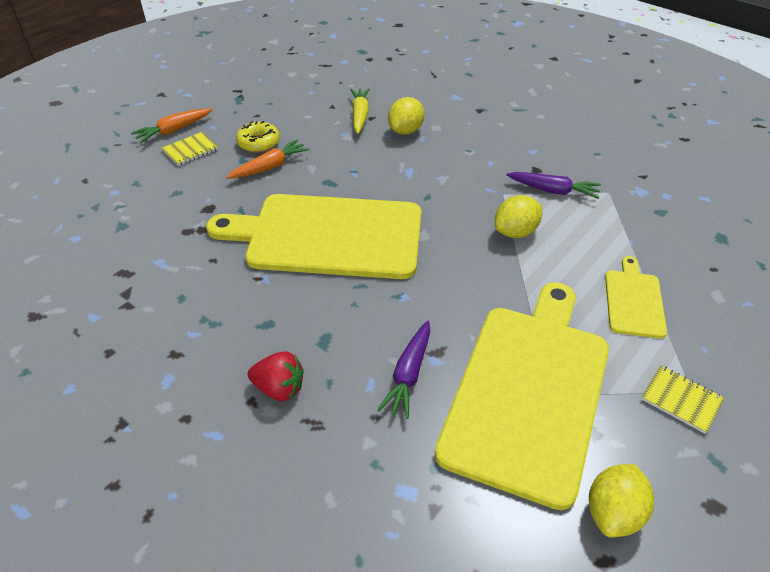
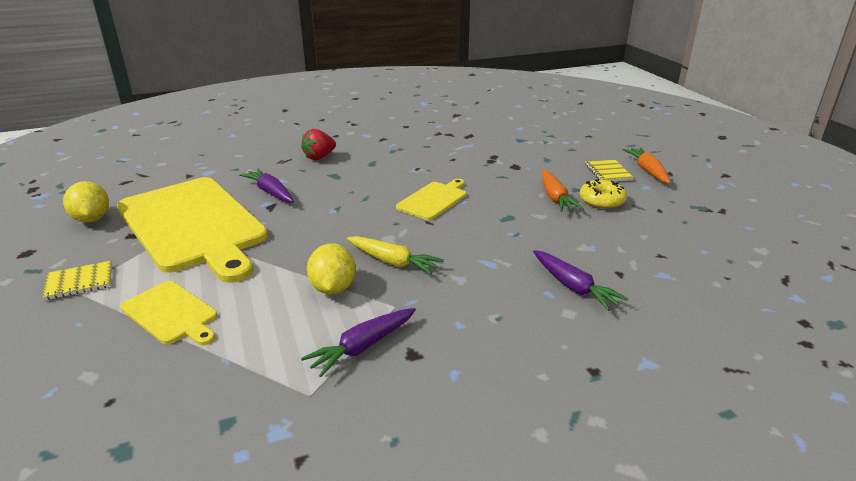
camera: 120 degrees right, 15 degrees down
(328, 236) = (433, 200): yellow cutting board -> yellow cutting board, size x0.46
(360, 115) = (628, 267): yellow carrot -> yellow carrot (393, 262)
(405, 131) = (574, 287): yellow lemon -> purple carrot

